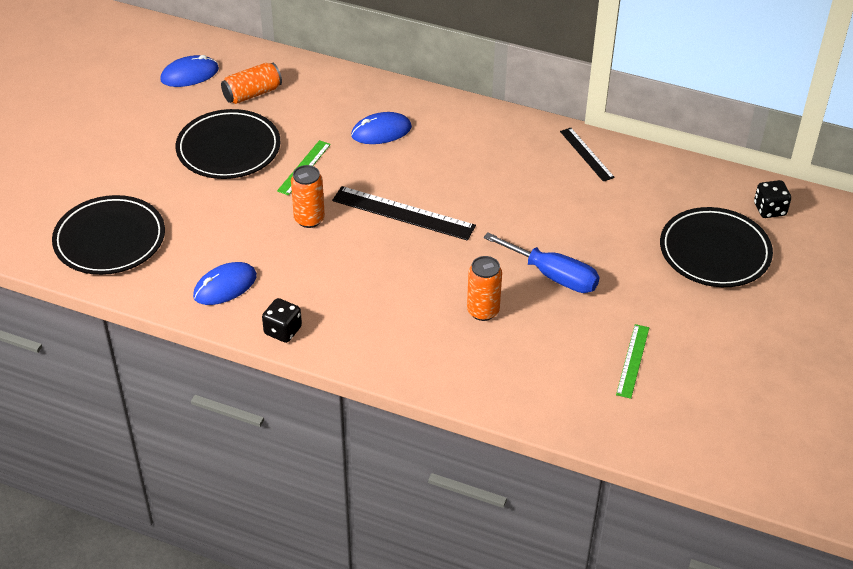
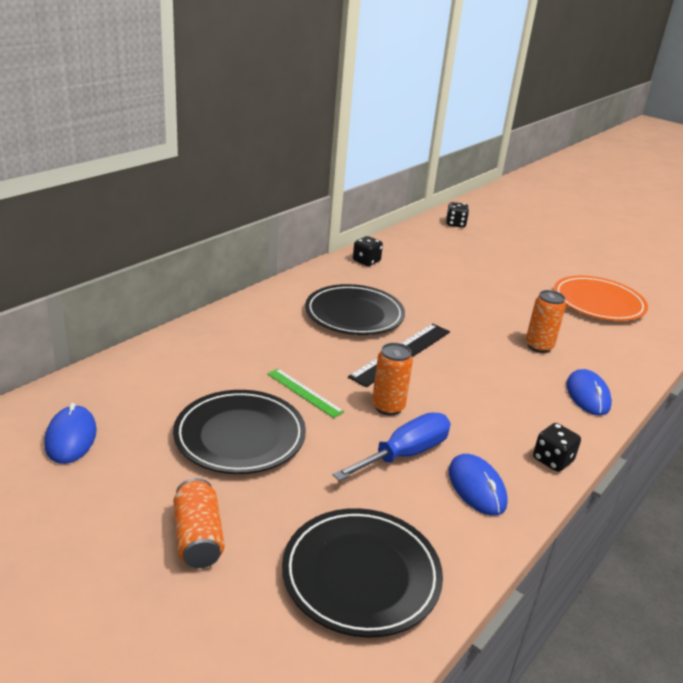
camera: 75 degrees left, 15 degrees down
(252, 93) = (152, 399): orange can -> orange can (198, 537)
(381, 131) = (277, 337): blue mouse -> blue mouse (587, 395)
(553, 276) = (503, 308): blue screwdriver -> blue screwdriver (404, 454)
(586, 154) = (366, 261): black ruler -> black dice
(632, 360) = (598, 303): green ruler -> orange plate
(714, 252) = (492, 249): black plate -> black plate (354, 314)

